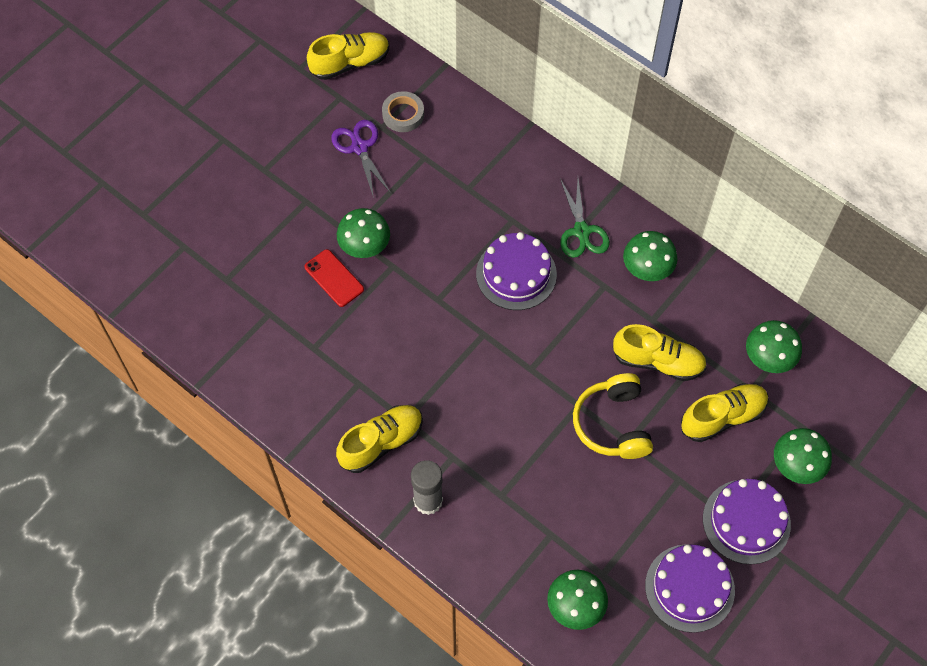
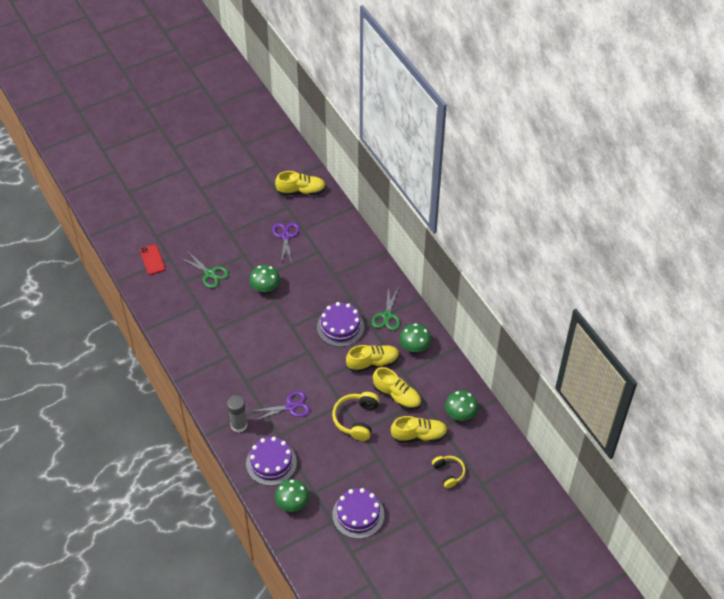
camera: 20 degrees right, 10 degrees down
(263, 251) = (210, 274): none -> green scissors
(334, 278) = (241, 298): red phone -> red phone (152, 259)
(381, 443) = (228, 388): yellow shoe -> yellow shoe (373, 363)
(403, 114) = (317, 226): grey tape -> none
(498, 439) = (290, 406): none -> purple scissors
(746, 521) = (406, 492): purple cake -> purple cake (271, 462)
(797, 465) = (448, 473): green mushroom -> yellow headphones

